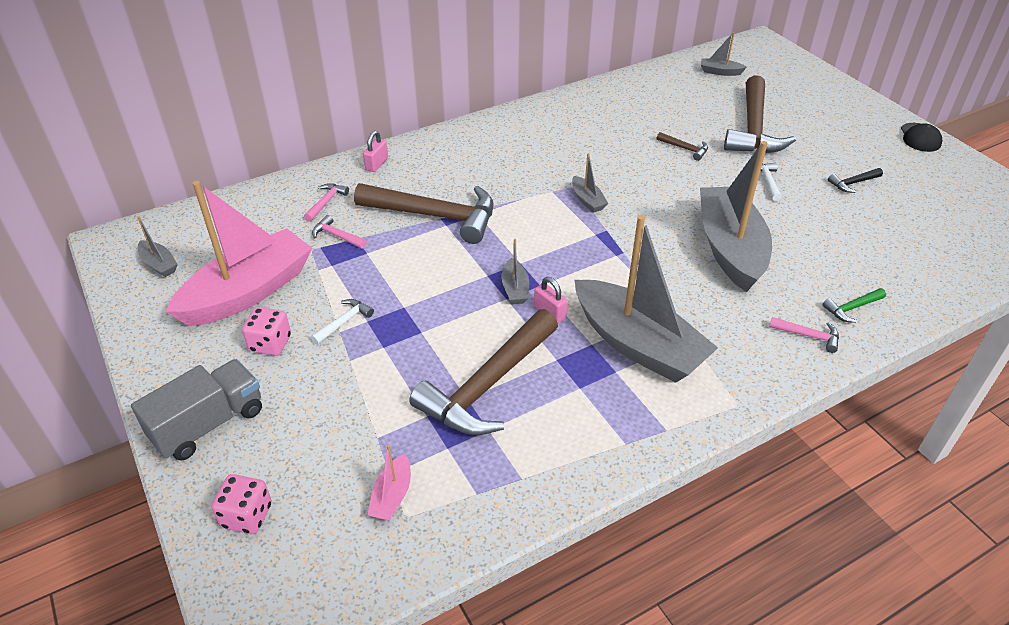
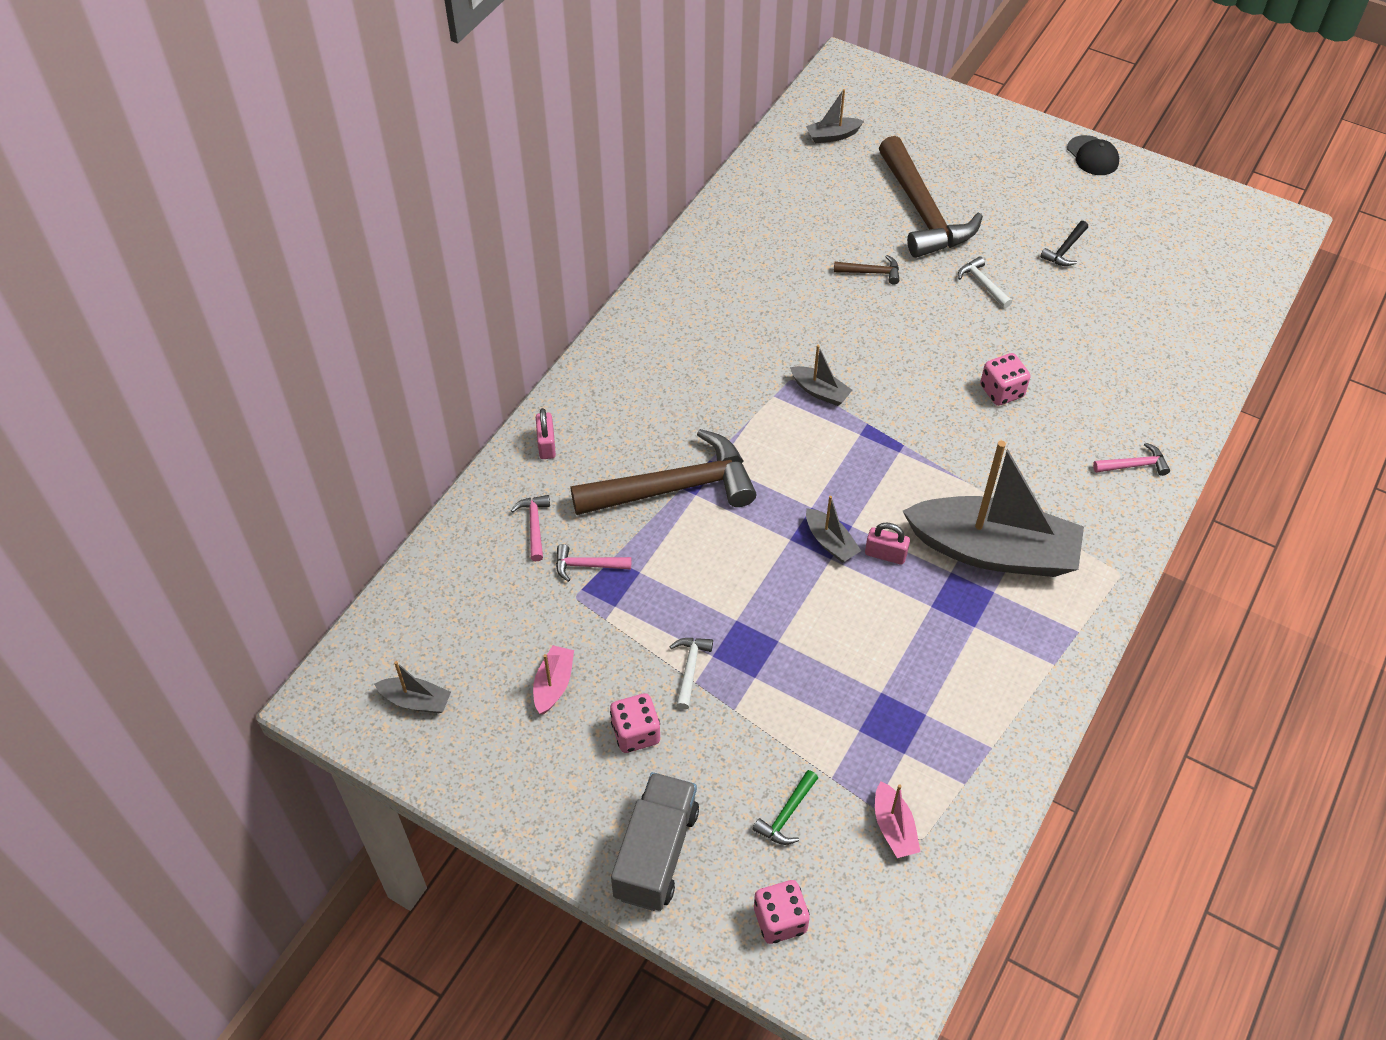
camera: 30 degrees left, 10 degrees up
(248, 292) = (553, 684): pink boat -> pink boat, size x0.41
(488, 385) = (889, 667): brown hammer -> none
(730, 248) = (1002, 391): grey boat -> pink dice
(852, 308) = (1152, 414): green hammer -> green hammer (787, 814)

